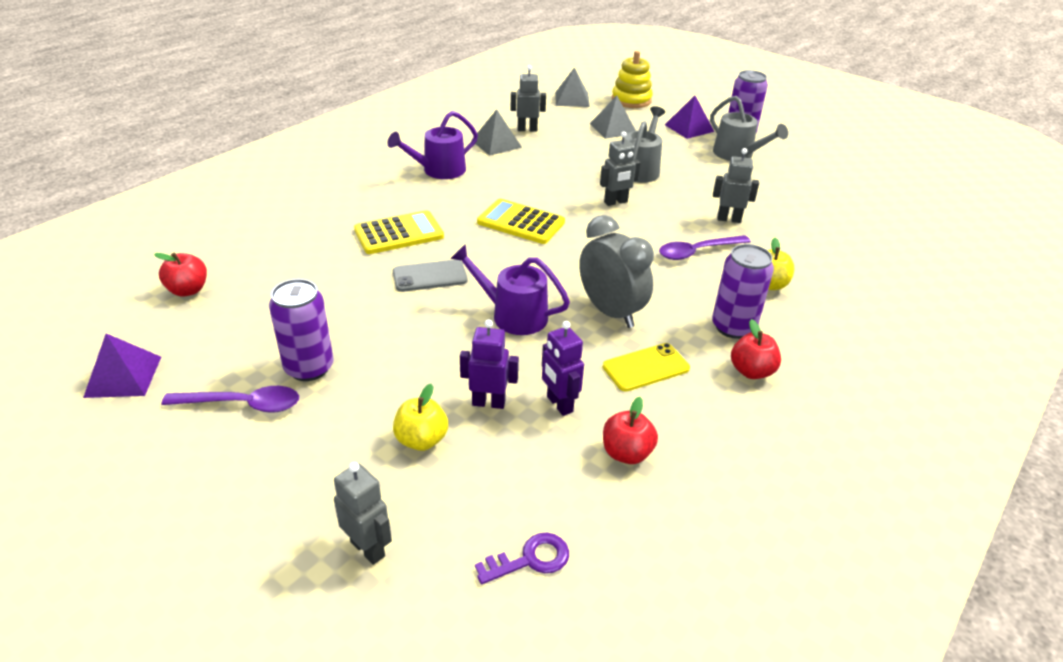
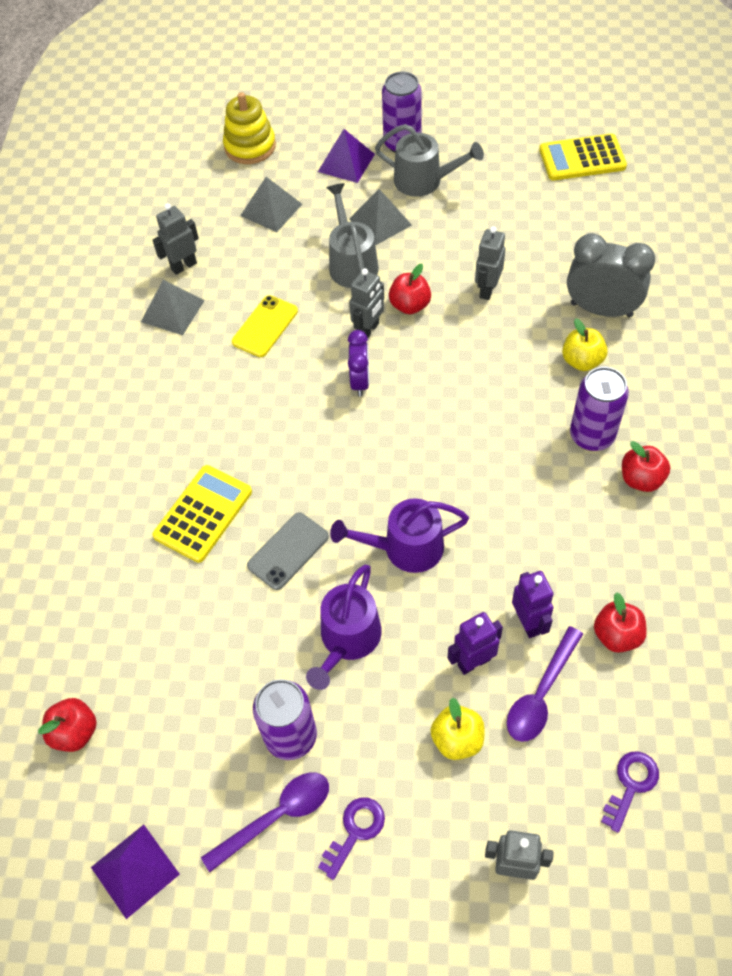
camera: 30 degrees left, 20 degrees up
(282, 447) = (355, 831): none -> purple key
(439, 170) = (152, 393): purple watering can -> purple watering can (347, 639)
(521, 222) = (305, 419): yellow calculator -> yellow calculator (582, 158)
(559, 404) = (528, 622): purple robot -> purple robot turned 135 degrees counterclockwise
(572, 99) = (186, 182): grey pyramid -> grey pyramid (380, 222)
(580, 222) = (360, 381): none -> purple clock
(610, 312) = (483, 486): grey clock -> grey clock (601, 309)
(646, 367) = (561, 532): yellow phone -> yellow phone (265, 326)
(660, 203) = (410, 305): none -> red apple
(697, 252) = (494, 355): purple spoon -> purple spoon (541, 693)
(728, 219) = (487, 289): grey robot -> grey robot turned 45 degrees counterclockwise

